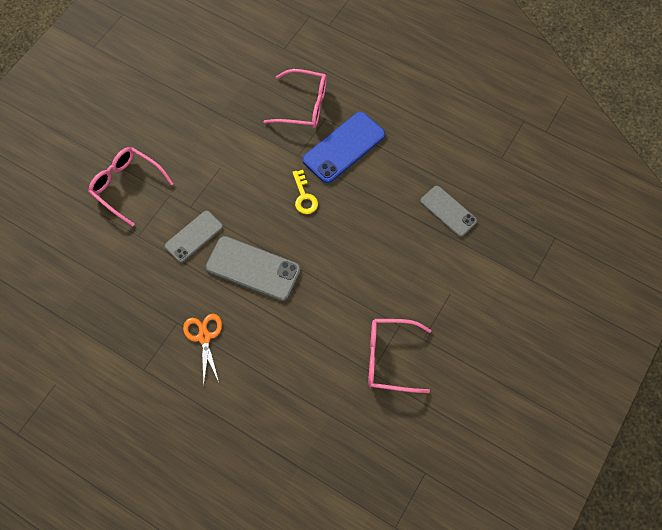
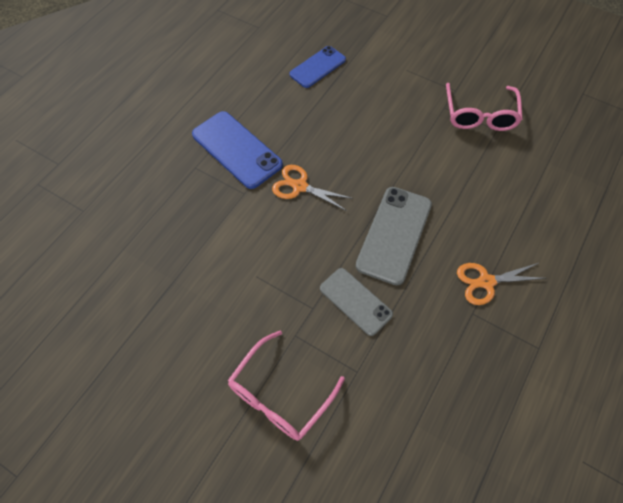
camera: 90 degrees left, 5 degrees down
(304, 105) = (174, 188): pink glasses -> none
(304, 196) = (299, 186): yellow key -> orange scissors
(448, 211) = (317, 67): grey phone -> blue phone

